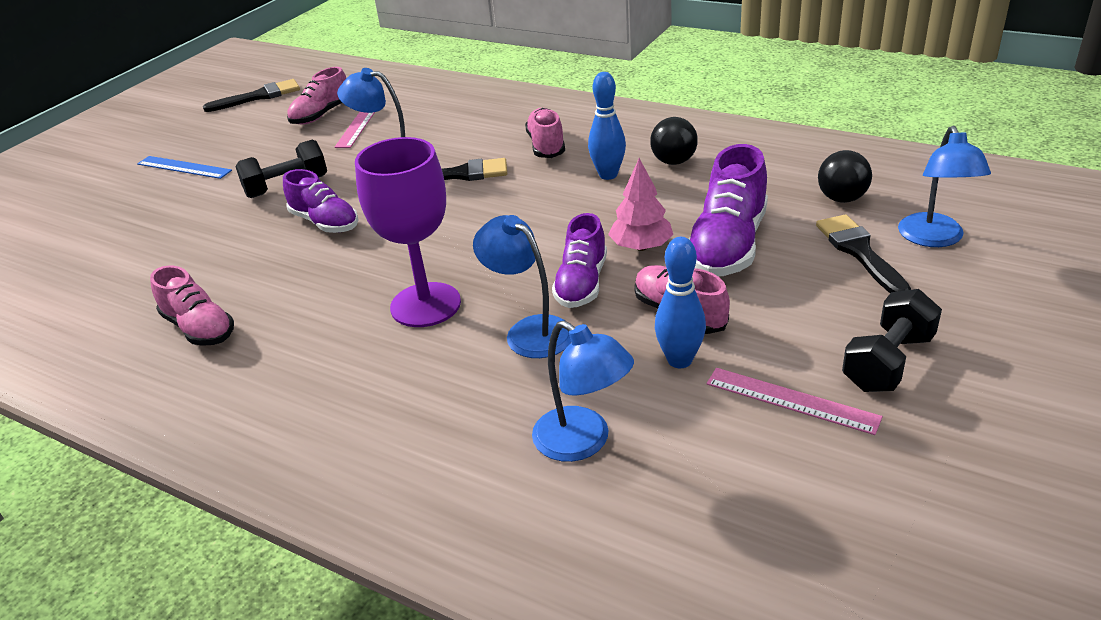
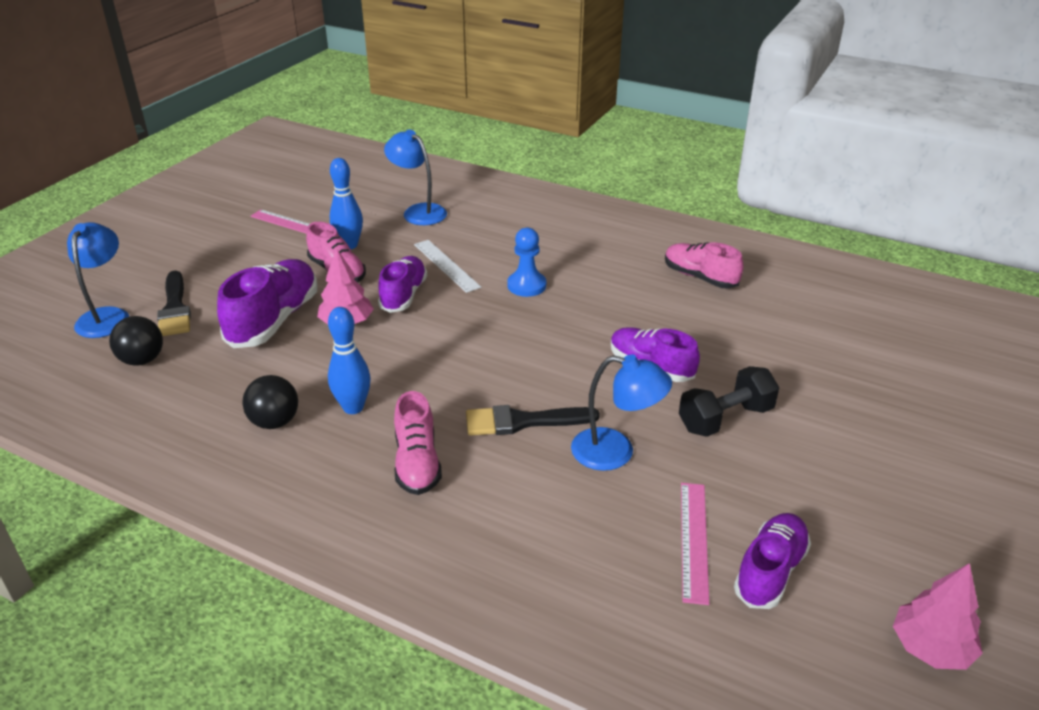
camera: 175 degrees right, 0 degrees up
(184, 167) = (894, 465): blue ruler -> none
(259, 96) = (930, 648): black brush -> pink tree
(321, 115) = (770, 571): pink shoe -> purple shoe
(425, 305) = (526, 285): purple goblet -> blue pawn
(529, 331) = (446, 265): blue lamp -> white ruler
(887, 362) = (223, 240): black dumbbell -> none

